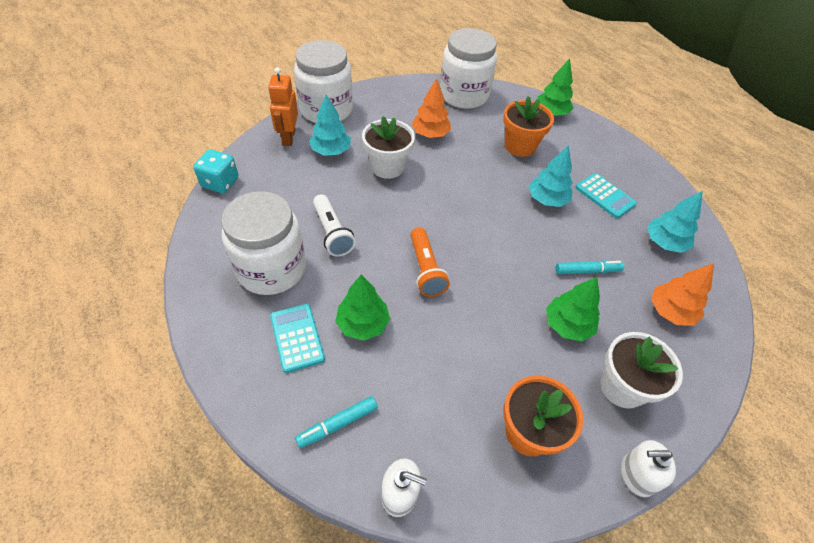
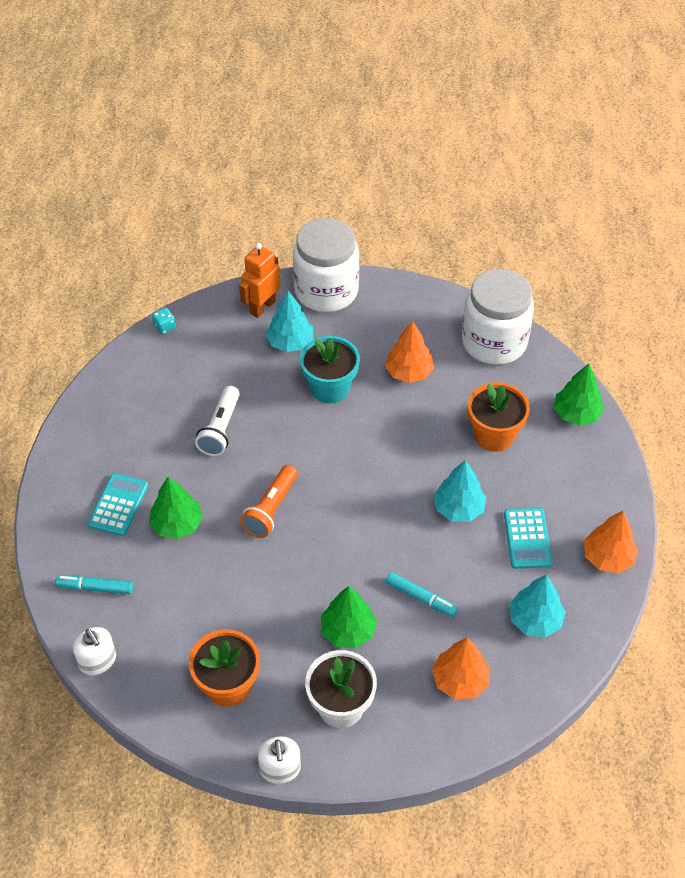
camera: 40 degrees right, 0 degrees up
(220, 183) = (164, 327): turquoise dice -> turquoise dice, size x0.56
(271, 269) = (144, 435): white jar -> none
(387, 167) = (330, 388): white flower pot -> turquoise flower pot
(637, 475) = (280, 769): white soap dispenser -> white soap dispenser turned 135 degrees counterclockwise
(657, 182) = (608, 557): none -> orange tree

